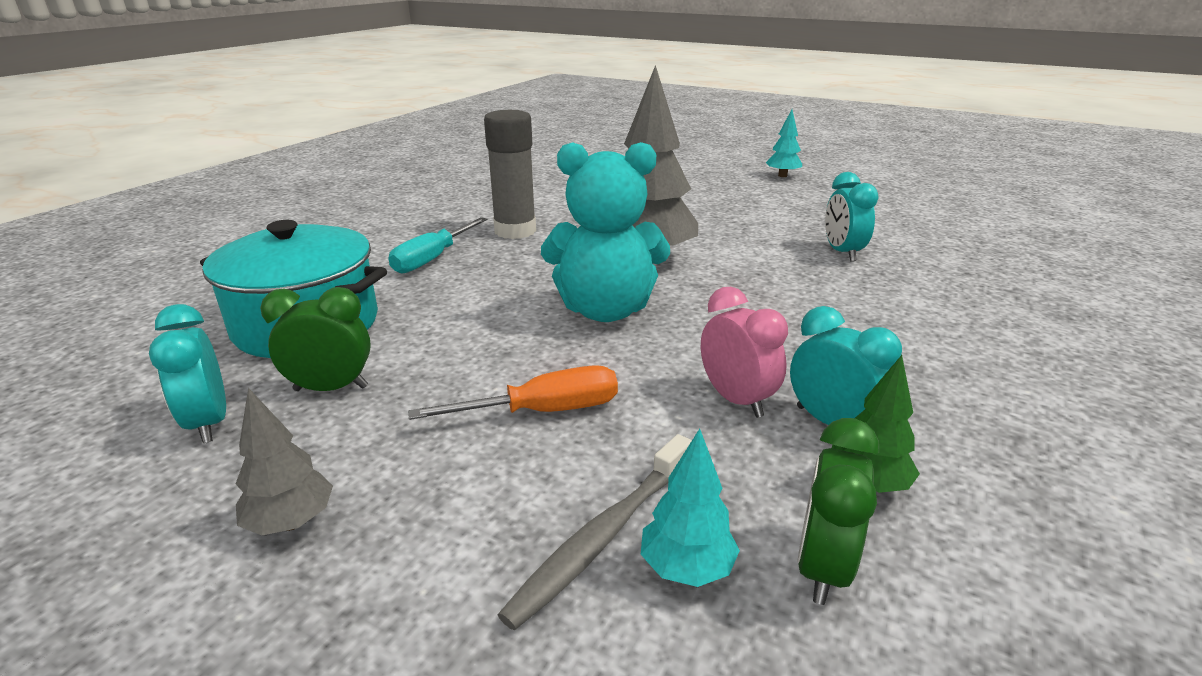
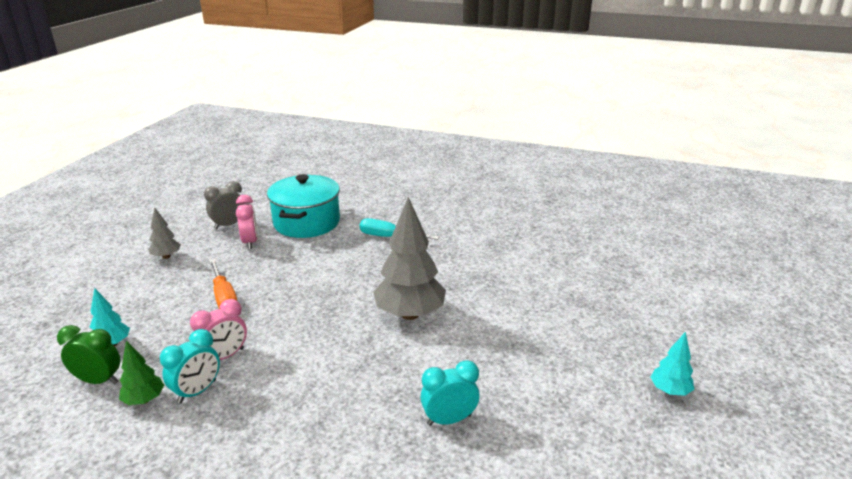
camera: 80 degrees right, 0 degrees up
(209, 423) = (229, 225): turquoise clock -> grey clock
(331, 388) = (250, 242): green clock -> pink clock
(515, 231) = (442, 256): grey glue stick -> none
(603, 536) = (137, 322): grey toothbrush -> none
(605, 310) = (327, 304): turquoise teddy bear -> none

